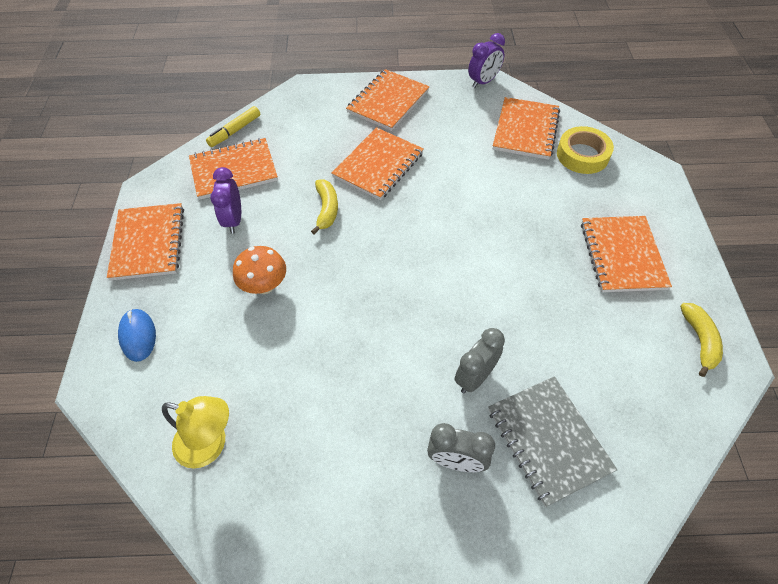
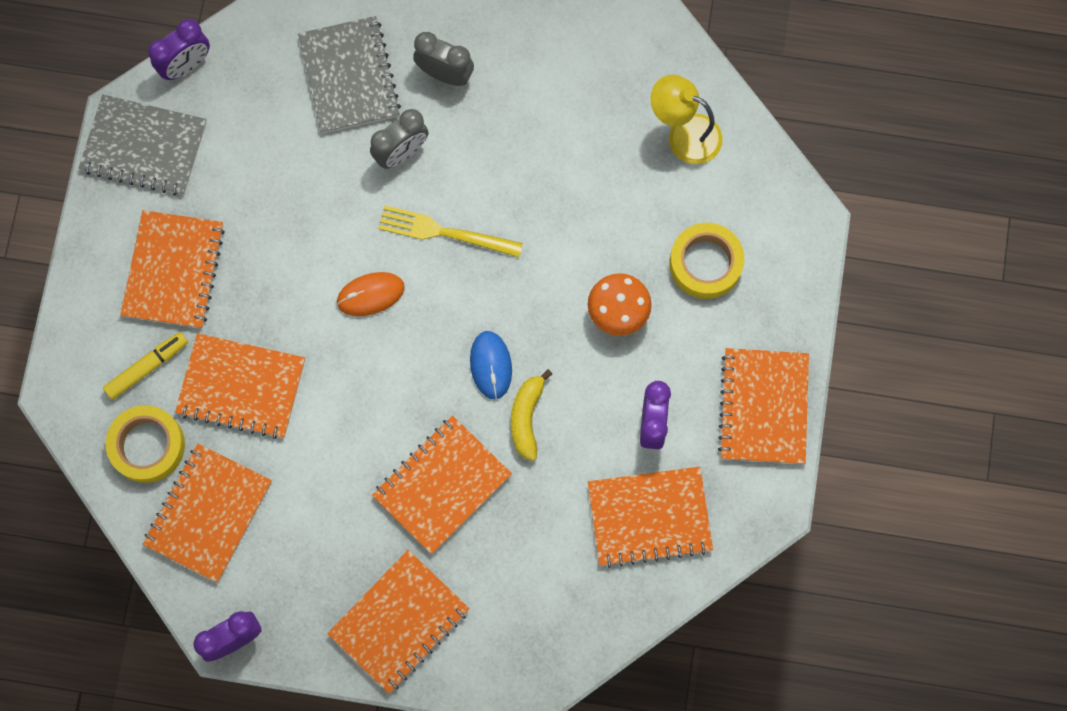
camera: 170 degrees left, 20 degrees up
(138, 336) = (766, 272): blue mouse -> blue mouse (491, 365)
(191, 334) = (705, 263): none -> yellow tape
(235, 131) = (645, 602): yellow marker -> yellow marker (147, 367)
(418, 319) = (444, 232): none -> yellow fork
(464, 265) = (370, 295): none -> orange mouse
(536, 194) = (241, 387): none -> orange notebook
(699, 340) = (144, 147): yellow banana -> grey notebook
(706, 420) = (186, 65): none -> purple clock

